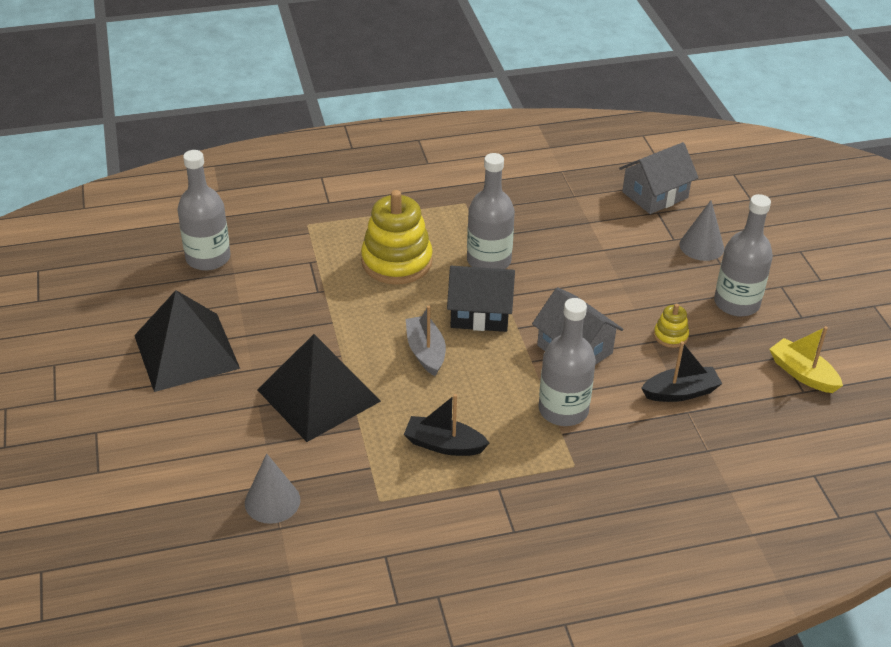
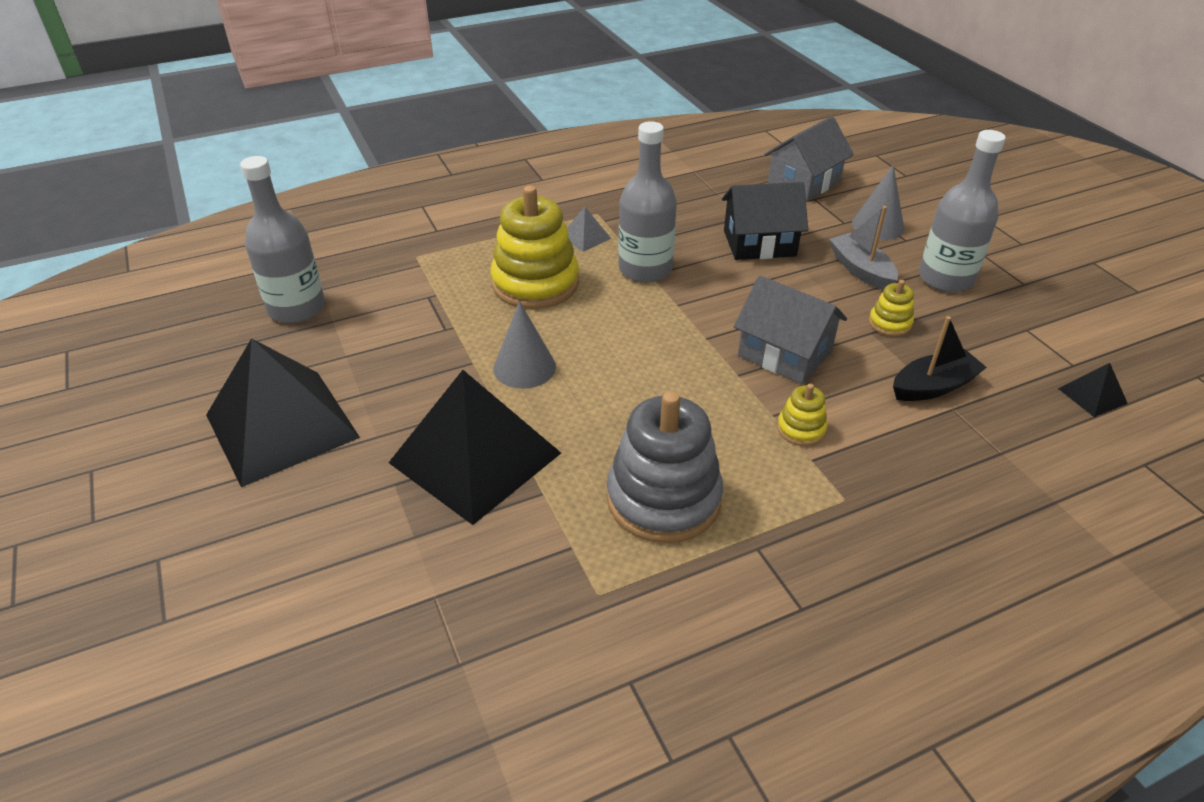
camera: 10 degrees left, 0 degrees up
(272, 501) = (440, 623): grey cone -> grey cone (524, 367)
(426, 352) = (602, 382): grey boat -> grey boat (861, 270)
(444, 445) = (663, 499): black boat -> grey stacking toy
(448, 225) = (585, 237): none -> grey pyramid
(480, 313) = (655, 328): black house -> black house (759, 243)
(563, 410) = (801, 429): grey bottle -> yellow stacking toy
(802, 374) = (1061, 345): yellow boat -> none
(804, 418) = (1092, 396): none -> black pyramid

